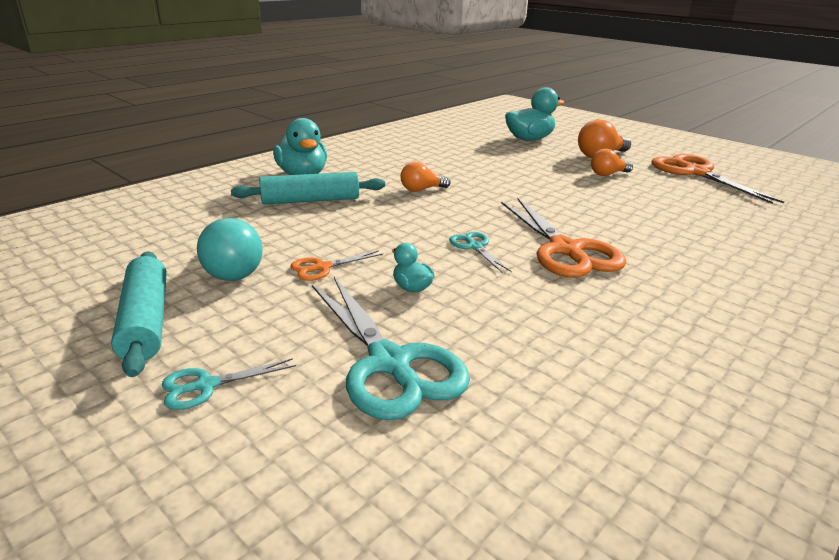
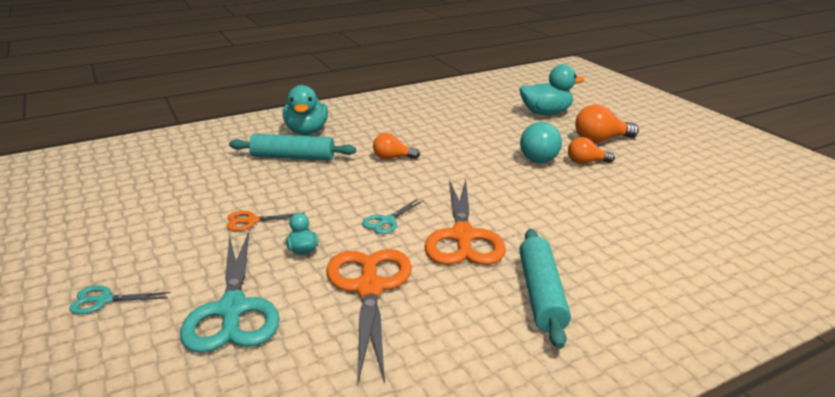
camera: 20 degrees right, 0 degrees up
(146, 321) = (103, 244): turquoise rolling pin -> turquoise rolling pin (541, 294)
(233, 270) = (188, 212): turquoise light bulb -> turquoise light bulb (537, 156)
(475, 247) = (387, 221): turquoise scissors -> turquoise scissors turned 135 degrees counterclockwise
(696, 173) = (685, 171): orange scissors -> orange scissors (369, 288)

